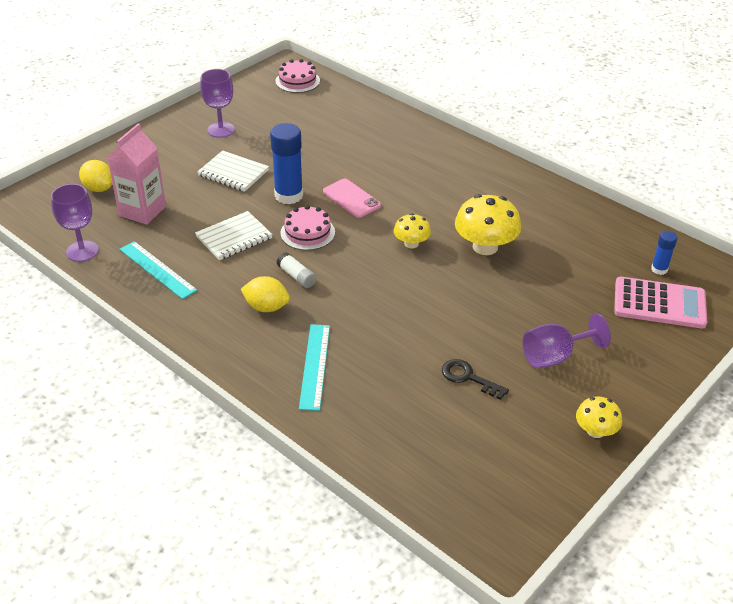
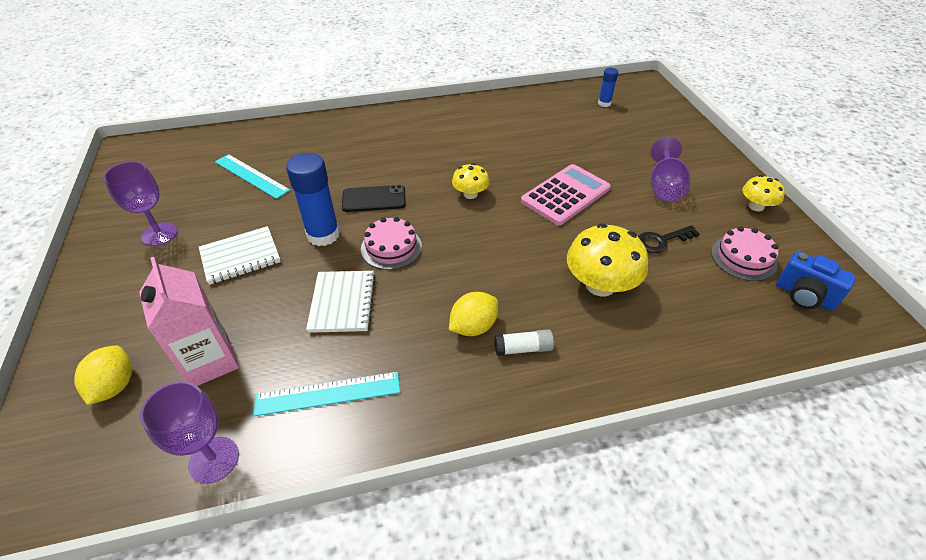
camera: 55 degrees left, 5 degrees up
(99, 188) = (115, 386): yellow lemon -> yellow lemon turned 75 degrees counterclockwise
(296, 276) = (447, 284): white glue stick -> white glue stick (523, 348)
(297, 81) = (163, 152): pink cake -> pink cake (743, 258)
(315, 366) = (586, 329): turquoise ruler -> turquoise ruler (251, 176)
(351, 198) = (374, 199): pink phone -> black phone
(483, 493) = (804, 296): none -> blue camera
(485, 247) = (511, 160): yellow mushroom -> yellow mushroom (600, 285)
(659, 303) = (639, 119): pink calculator -> pink calculator (565, 195)

